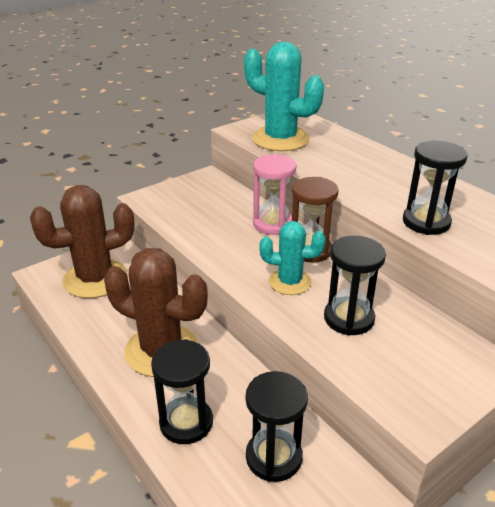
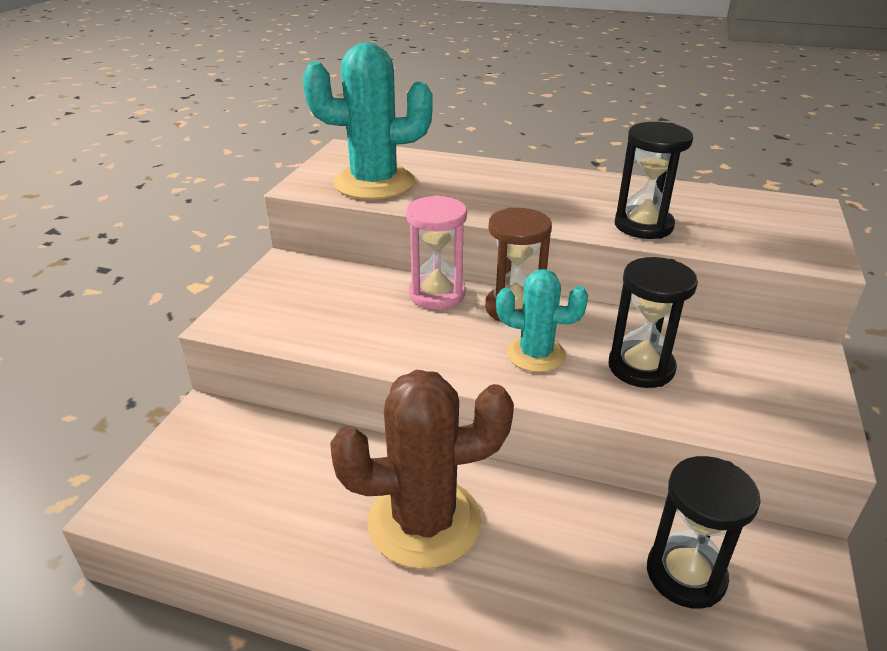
camera: 35 degrees left, 0 degrees up
(95, 279) = (223, 472): brown cactus -> none
(186, 422) = (553, 596): black hourglass -> none
(290, 282) = (535, 354): turquoise cactus -> turquoise cactus turned 45 degrees clockwise

